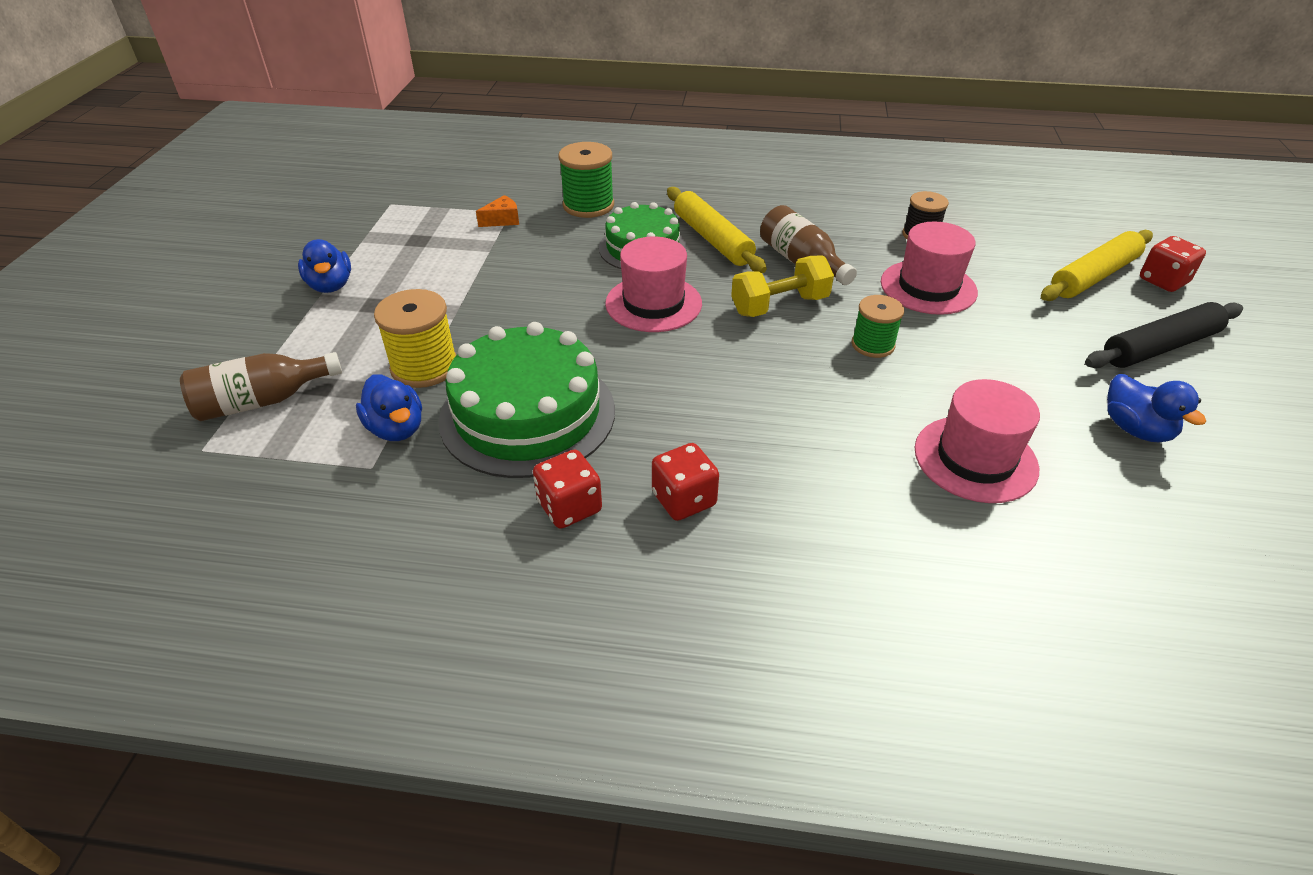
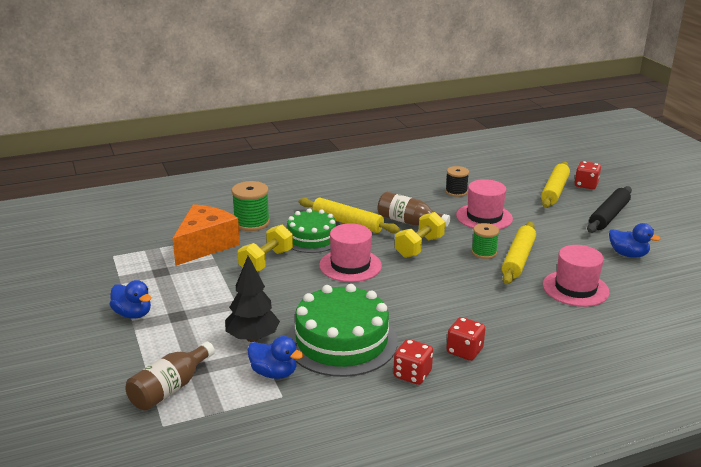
camera: 30 degrees left, 15 degrees down
(424, 367) = (252, 338): yellow spool -> black tree
(502, 220) = (205, 245): orange cheese -> orange cheese, size x2.47
(552, 264) = (266, 261): none -> yellow dumbbell
(920, 374) = (518, 259): none -> yellow rolling pin

